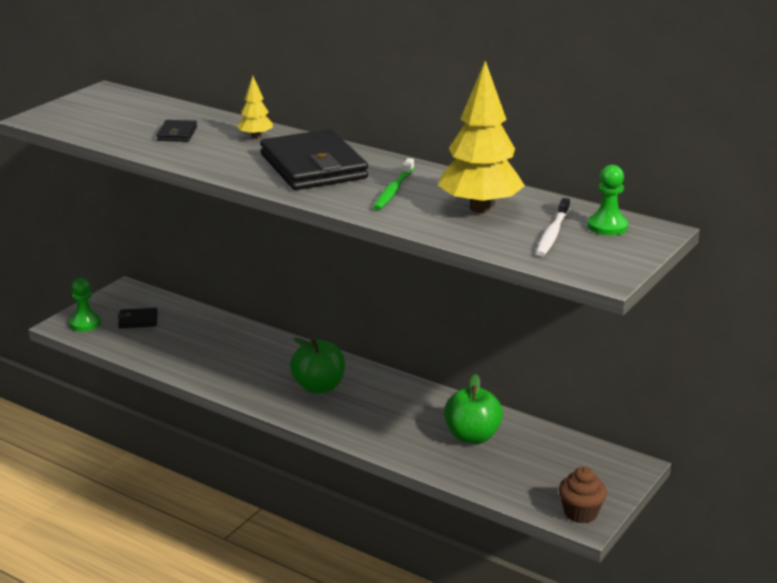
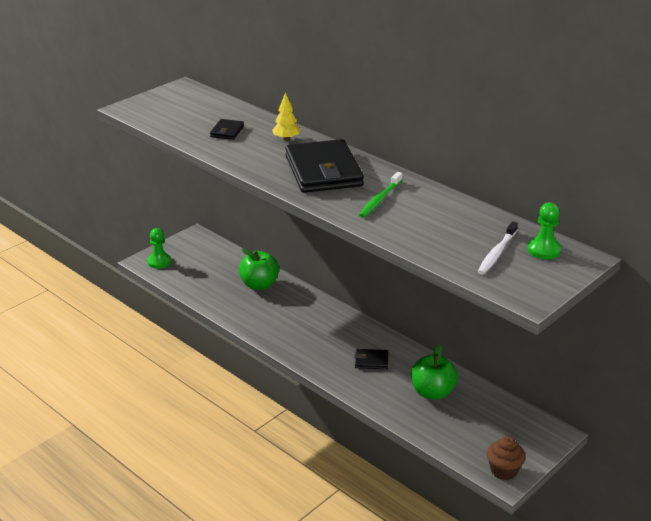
camera: 10 degrees right, 5 degrees up
(138, 320) = (199, 263): black wallet -> black wallet (371, 361)
(318, 387) = (323, 335): green apple -> green apple (259, 285)
(479, 208) = (444, 223): yellow tree -> none

